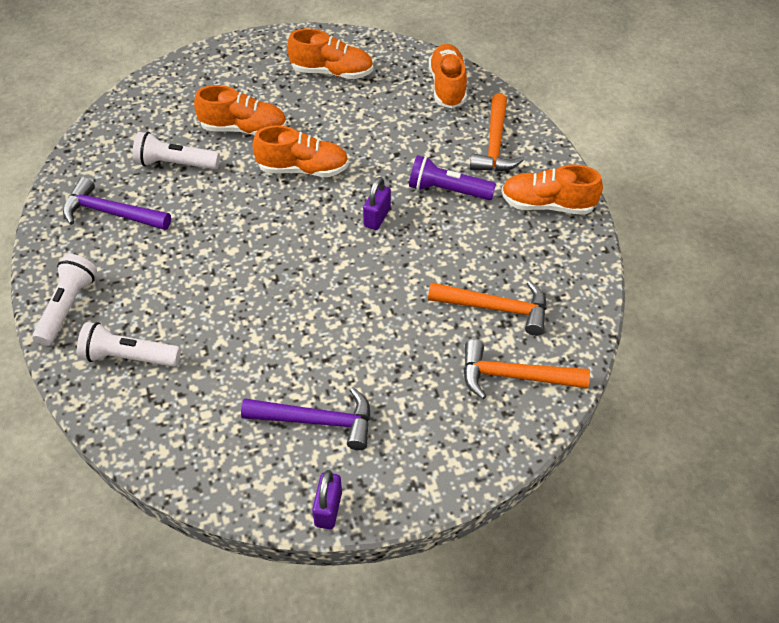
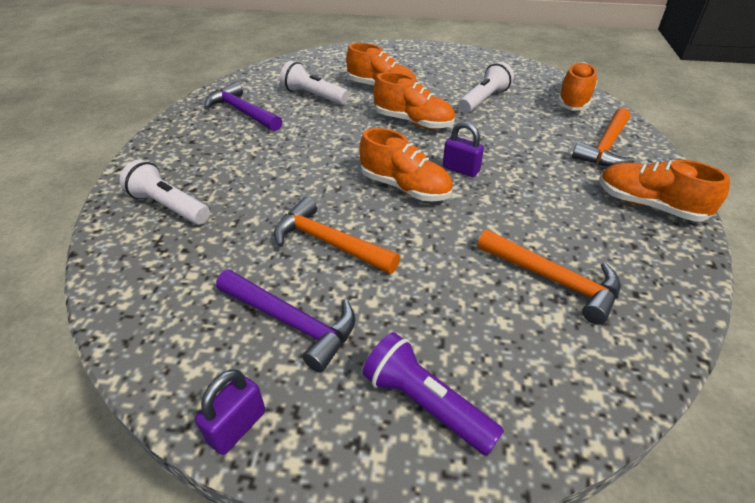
camera: 25 degrees right, 10 degrees down
(68, 307) = (157, 158): white flashlight -> white flashlight (484, 100)
(332, 72) = (474, 73): orange shoe -> orange shoe (405, 187)
(377, 217) = (461, 169): purple padlock -> purple padlock turned 75 degrees clockwise
(447, 190) = (542, 167): purple flashlight -> purple flashlight (425, 403)
(514, 376) = (549, 360): orange hammer -> orange hammer (329, 242)

